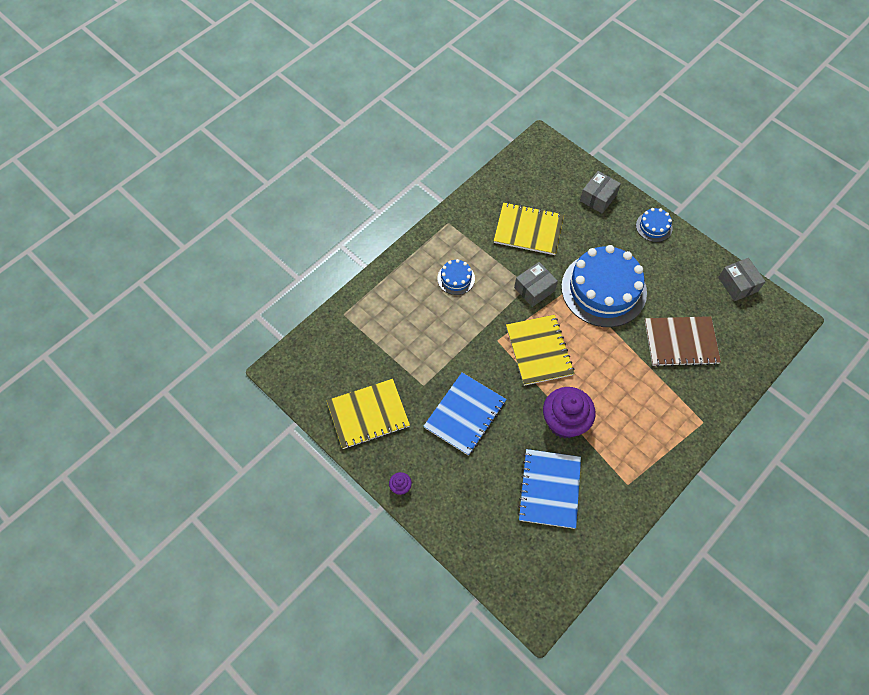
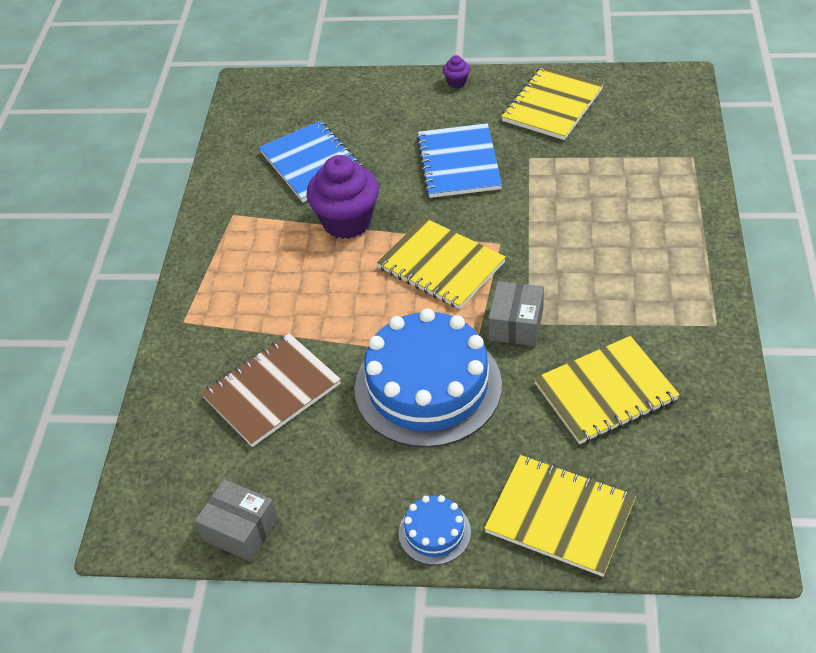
camera: 145 degrees right, 15 degrees down
(456, 278) = (622, 270): blue cake -> none
(598, 198) = (560, 516): grey box -> yellow notebook

